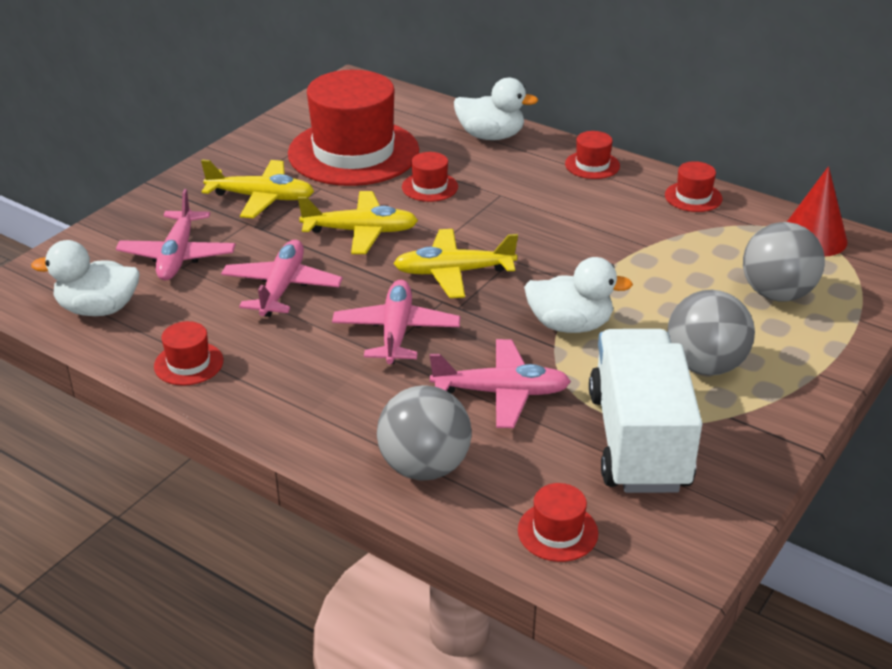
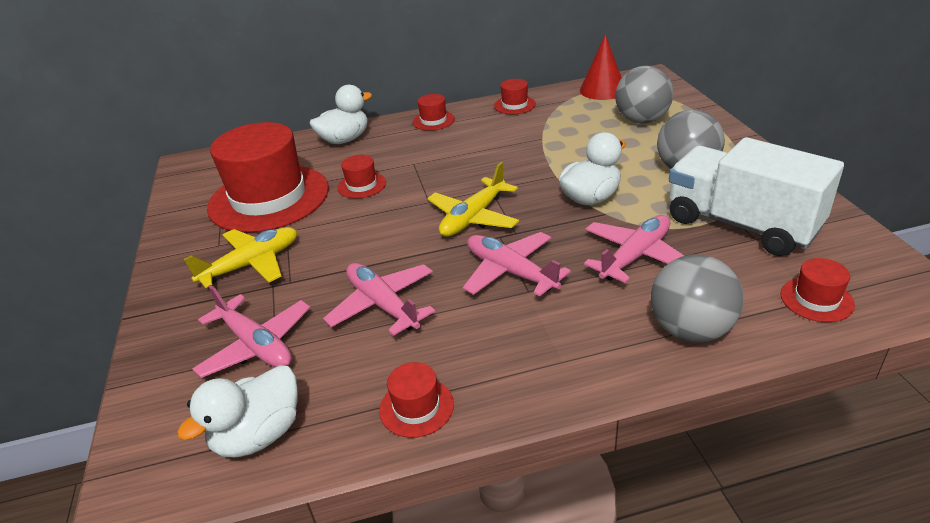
camera: 45 degrees left, 0 degrees up
(361, 231) = (368, 236): yellow plane -> none

